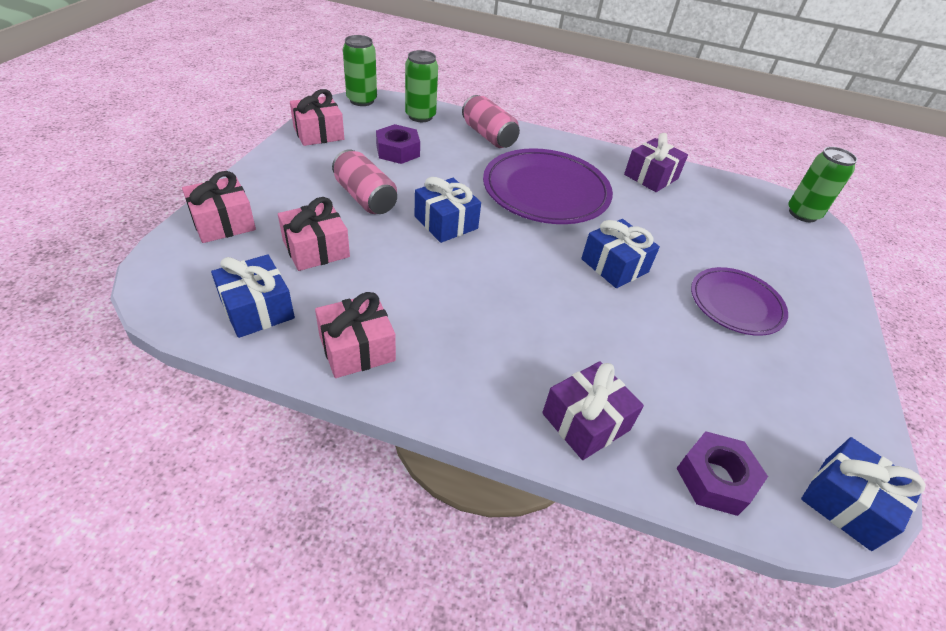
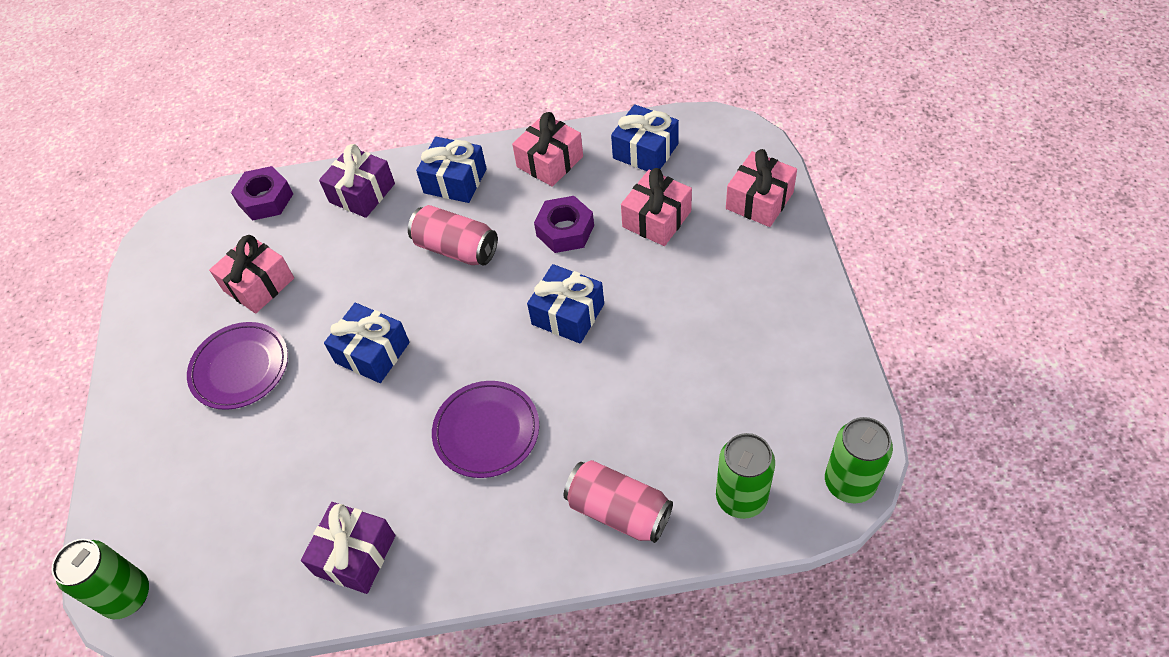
camera: 165 degrees right, 10 degrees up
(318, 133) = (821, 371): pink gift -> pink gift (259, 284)
(365, 197) = (672, 301): pink can -> pink can (456, 248)
(398, 151) = (704, 398): purple nut -> purple nut (565, 230)
(546, 191) = (486, 431): purple plate -> purple plate, size x0.61
(846, 503) = (173, 226): blue gift -> blue gift (455, 181)

